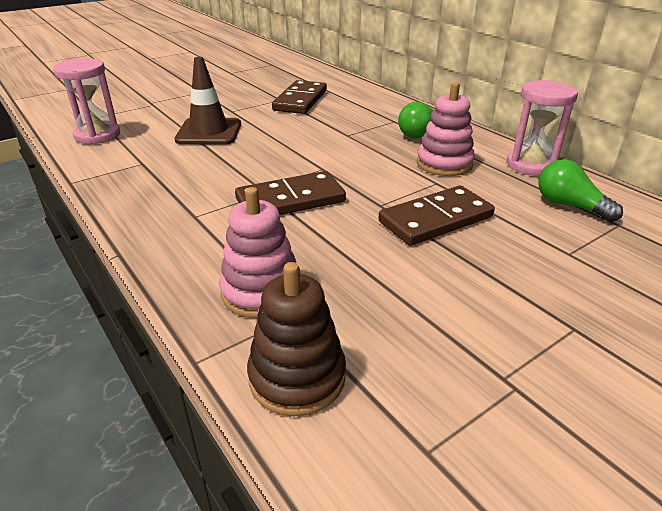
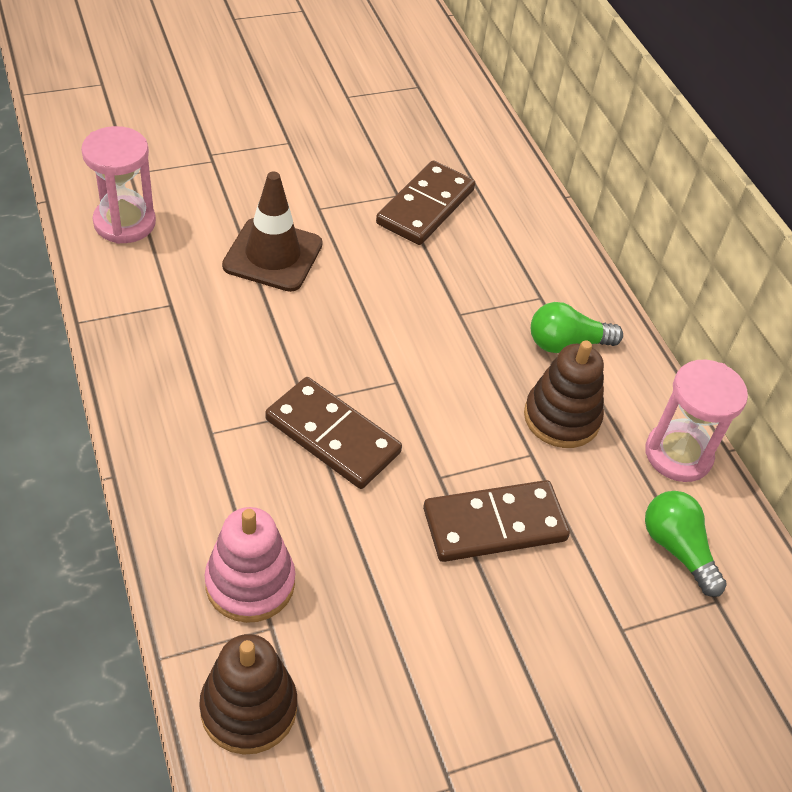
camera: 10 degrees right, 15 degrees up
(290, 200) = (333, 436): brown domino -> brown domino turned 45 degrees clockwise
(444, 163) = (561, 417): pink stacking toy -> brown stacking toy

